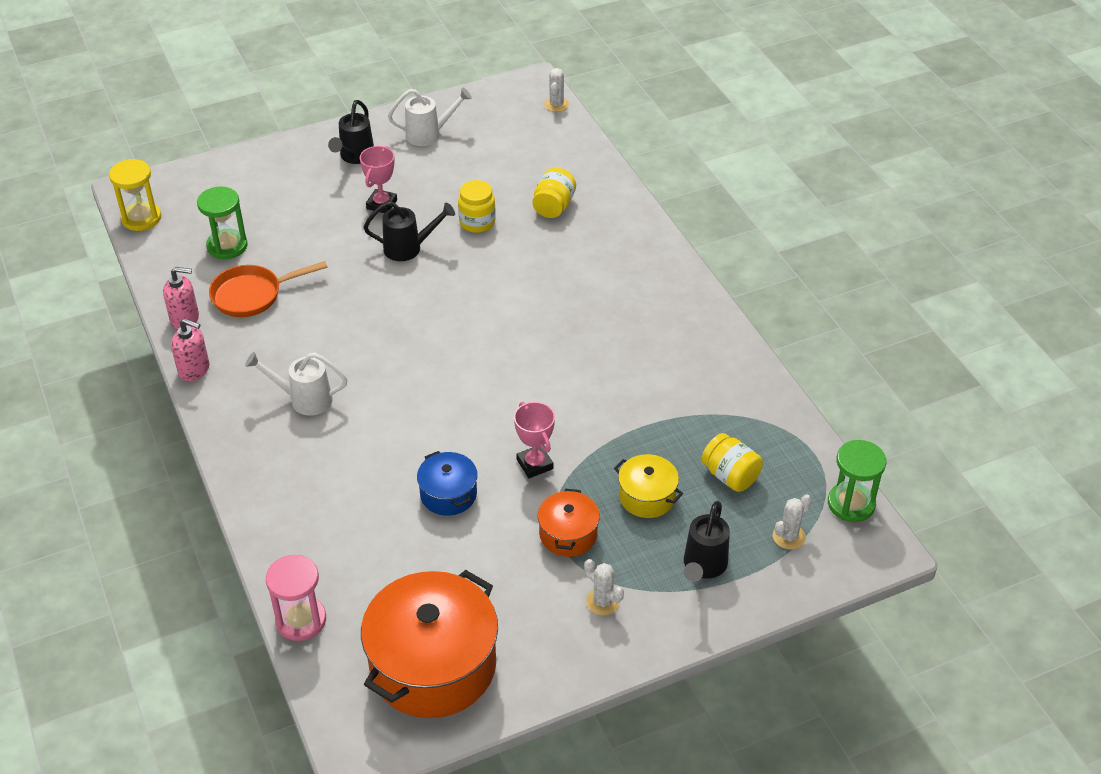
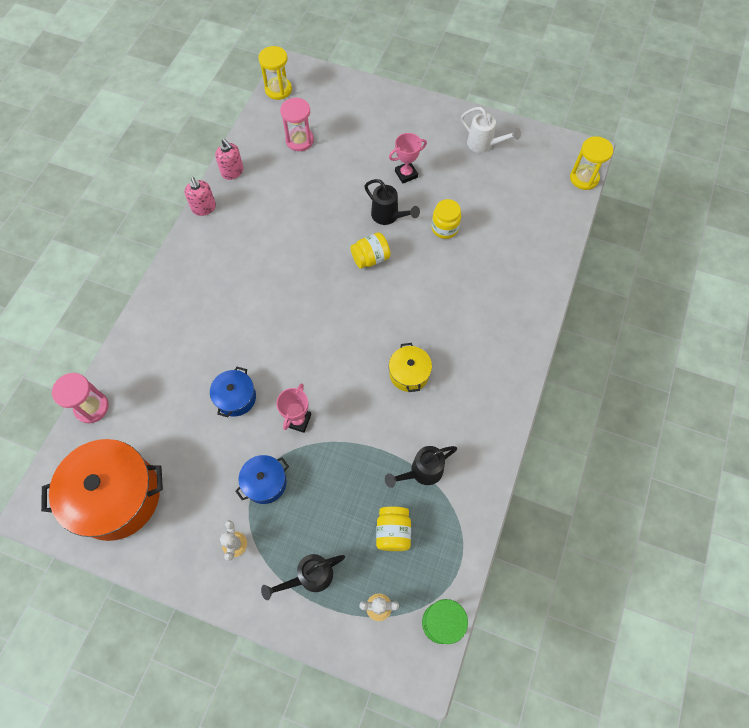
camera: 45 degrees right, 20 degrees up
(227, 246) = (299, 140): green hourglass -> pink hourglass
(252, 295) = (278, 183): orange pan -> none
(304, 399) = (233, 272): white watering can -> none
(355, 157) = (426, 130): black watering can -> black watering can (422, 472)
(553, 206) = (501, 252): yellow jar -> yellow jar (370, 258)
(556, 104) = (584, 178): white cactus -> yellow hourglass
(568, 534) = (265, 483): orange pot -> blue pot
(647, 496) = (332, 500): yellow pot -> yellow pot (409, 373)

